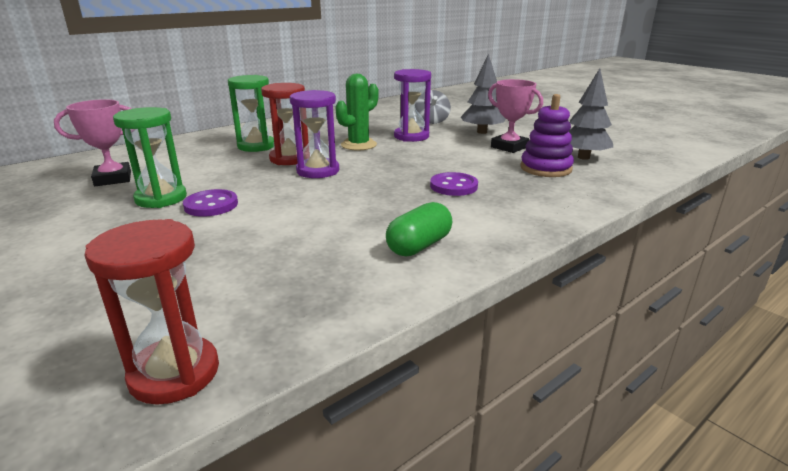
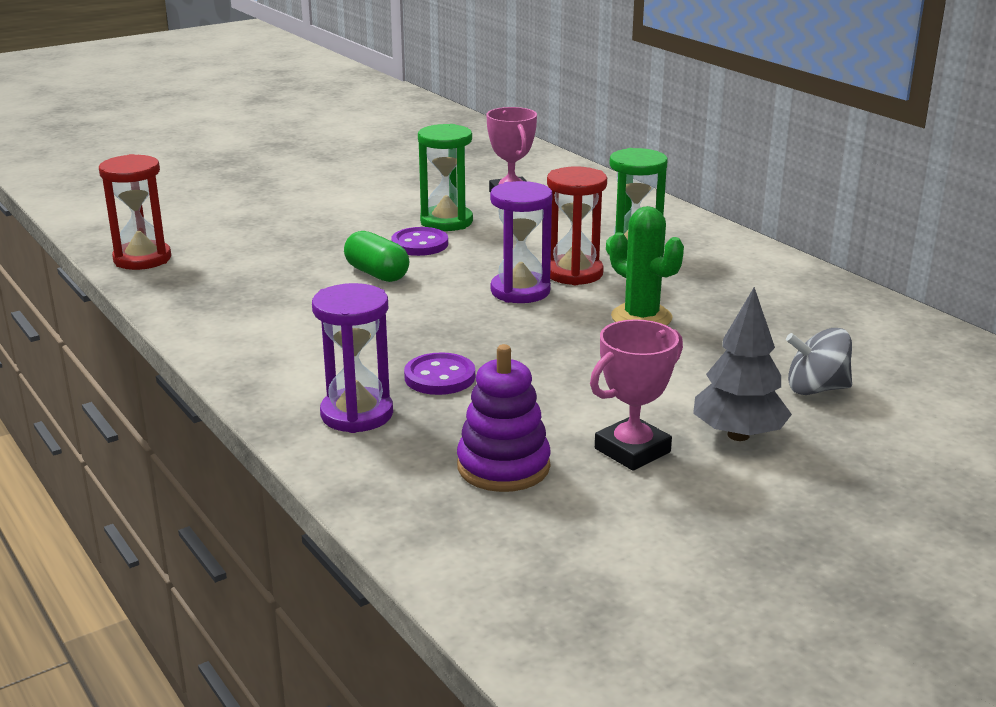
camera: 95 degrees right, 0 degrees up
(411, 136) = (696, 362): purple hourglass -> purple hourglass (357, 414)
(419, 246) = (272, 342): green capsule -> green capsule (377, 274)
(583, 157) = (562, 523): grey tree -> none

